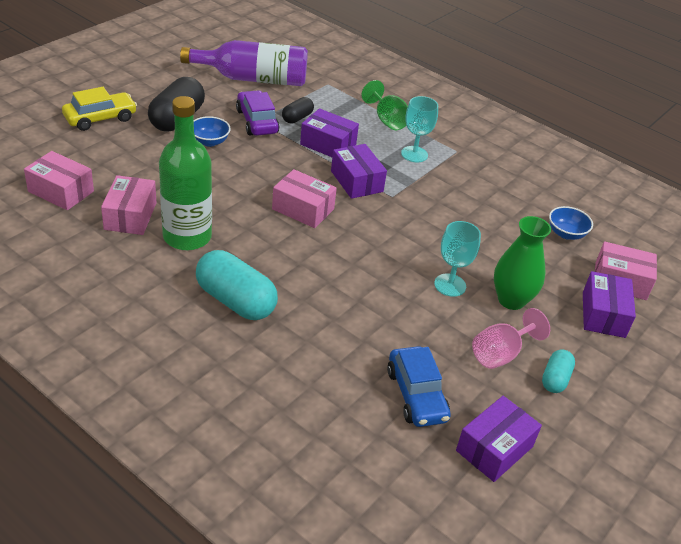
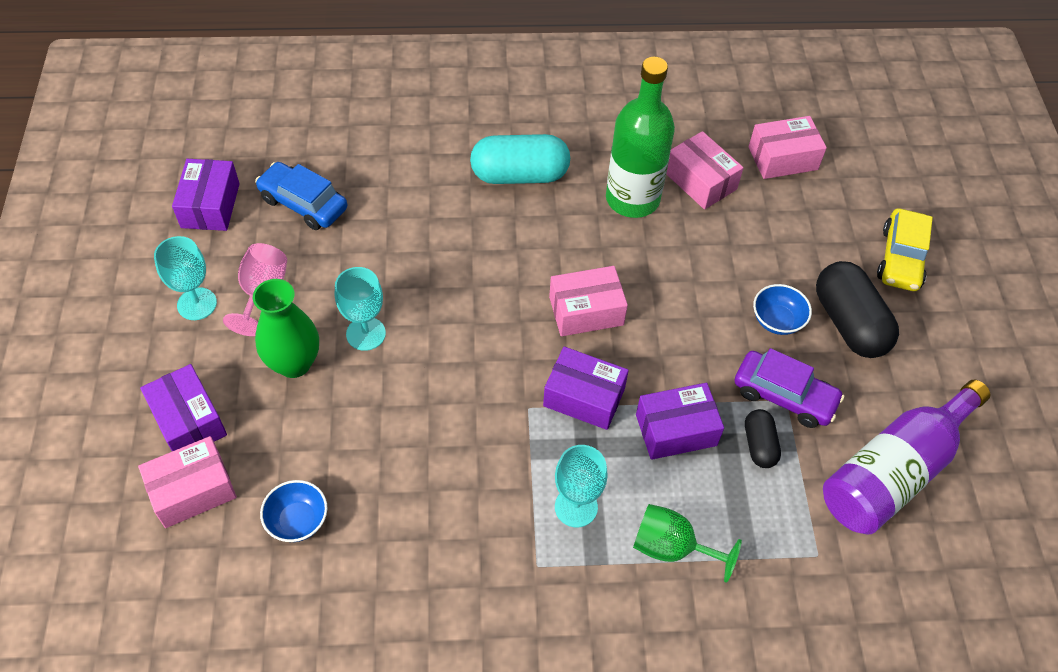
camera: 140 degrees right, 15 degrees up
(555, 379) = (197, 304): turquoise capsule -> turquoise goblet

